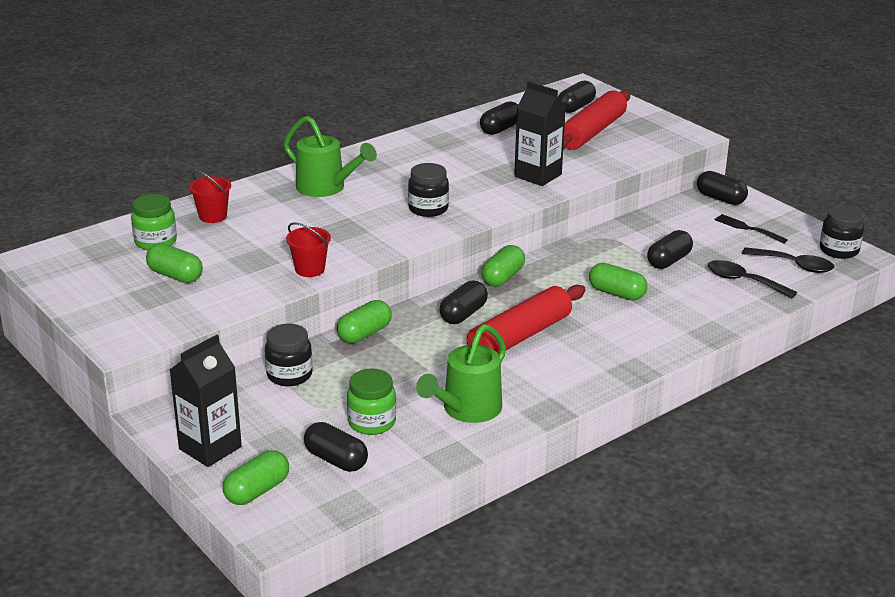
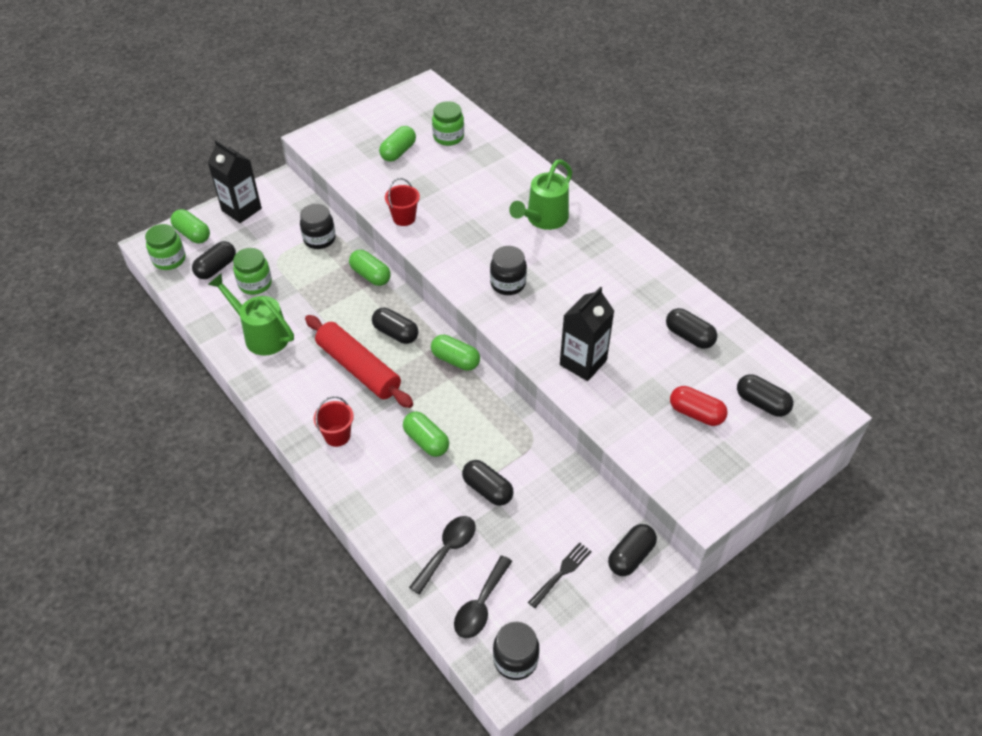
camera: 90 degrees right, 20 degrees up
(213, 216) = (490, 160): red bucket -> red bucket (337, 436)
(312, 508) = (169, 260): none -> green jar
(592, 132) = (696, 413): red rolling pin -> red capsule
(616, 293) = (426, 441): green capsule -> green capsule turned 75 degrees counterclockwise

